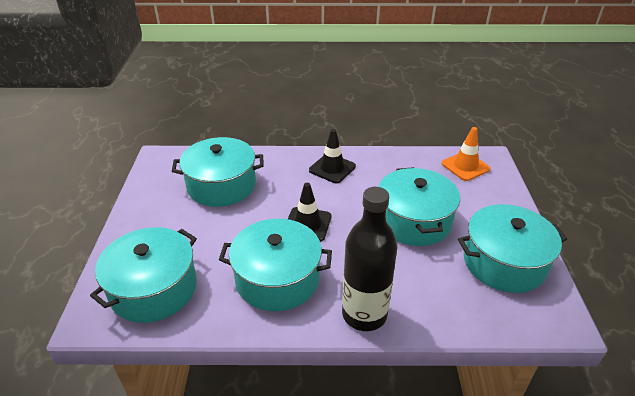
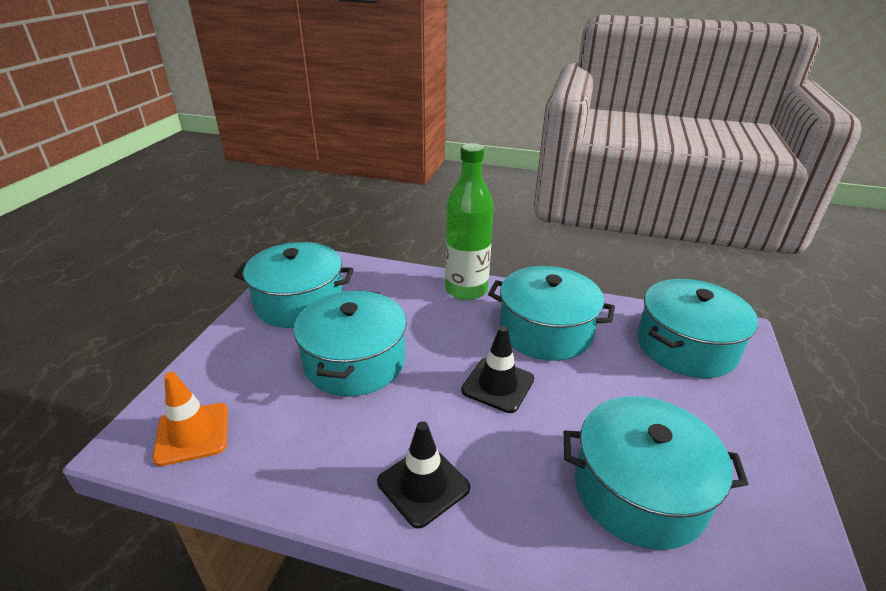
camera: 165 degrees left, 5 degrees down
(364, 314) = (466, 290): black bottle -> green bottle

